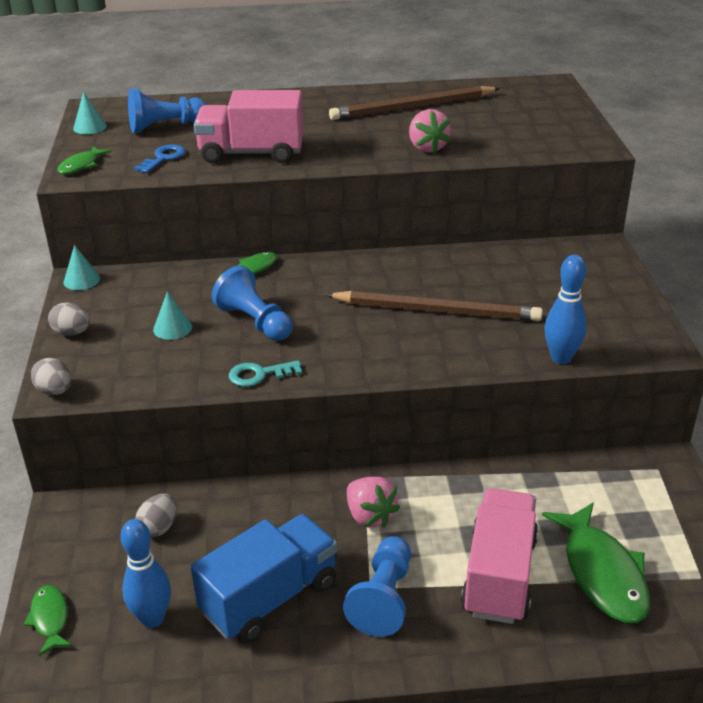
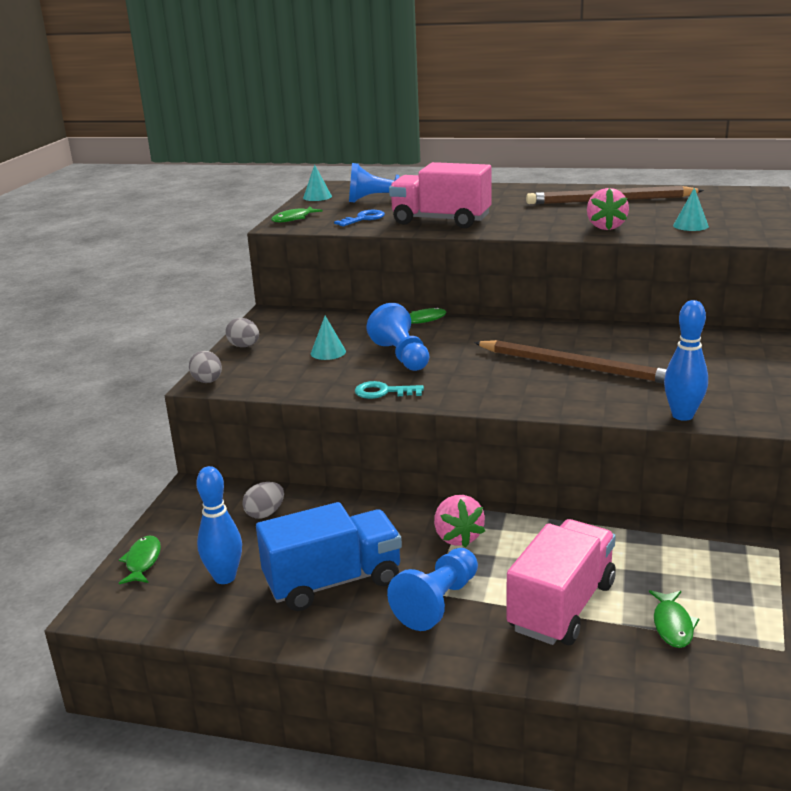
camera: 20 degrees right, 10 degrees down
(81, 280) = (273, 313): turquoise cone -> turquoise cone (690, 225)
(602, 573) = (672, 625): green fish -> green fish, size x0.52

